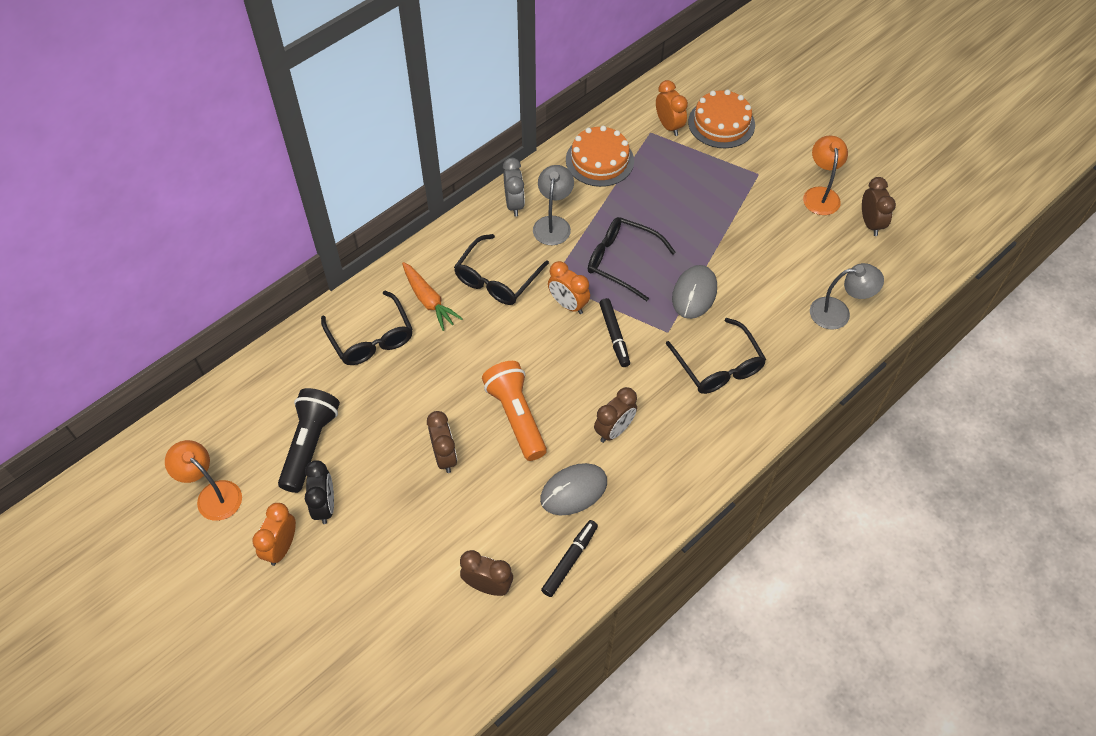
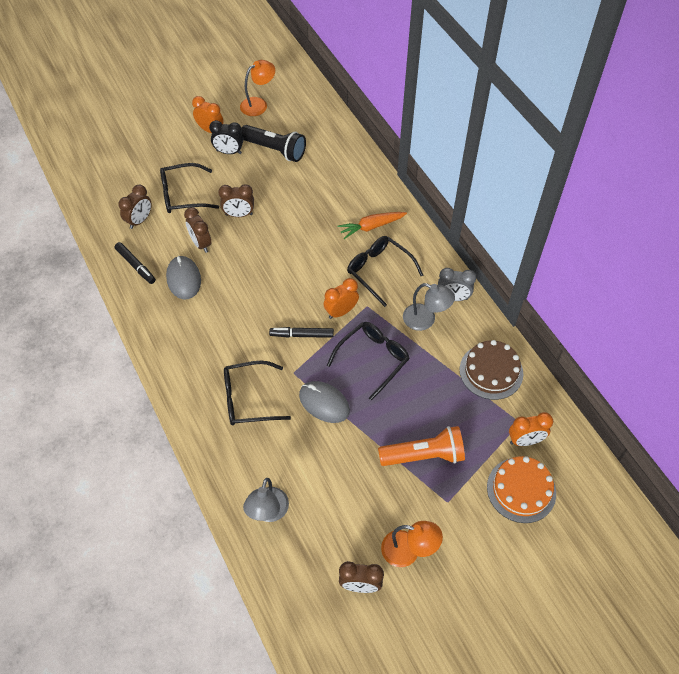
camera: 105 degrees right, 0 degrees up
(371, 338) = (348, 190): black glasses -> black glasses (182, 195)
(516, 416) = (254, 259): orange flashlight -> orange flashlight (424, 455)
(599, 160) = (491, 371): orange cake -> brown cake
(614, 430) = (220, 314): brown clock -> brown clock (201, 243)

